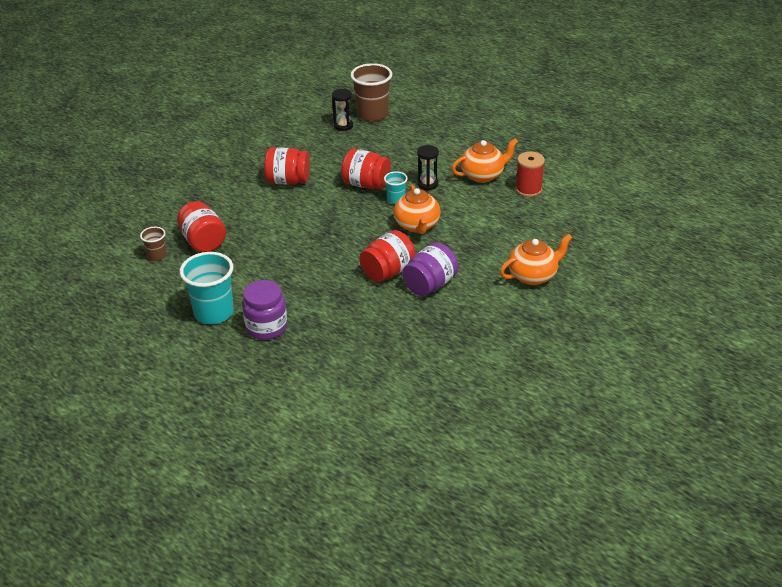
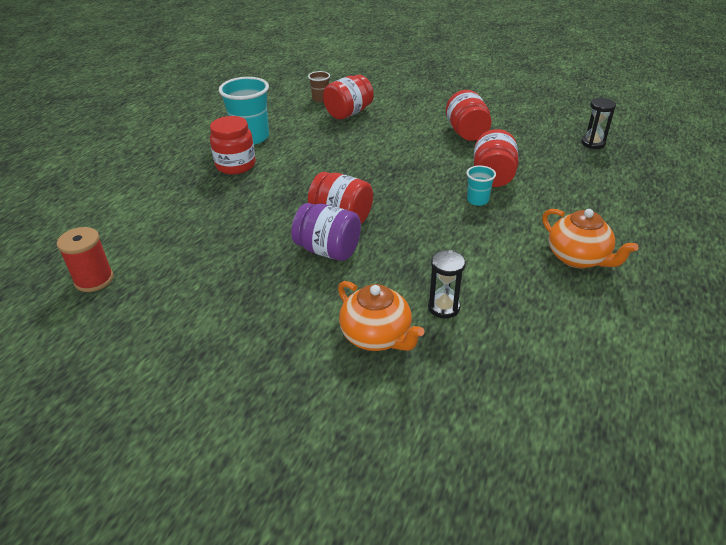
camera: 75 degrees right, 0 degrees up
(266, 327) = (235, 165): purple jar -> red jar
(372, 114) = (634, 156): brown cup -> none
(417, 225) = (436, 223): orange teapot -> none
(427, 184) = (524, 217): black hourglass -> black hourglass (444, 307)
(528, 189) = (576, 305): red spool -> red spool (94, 280)

